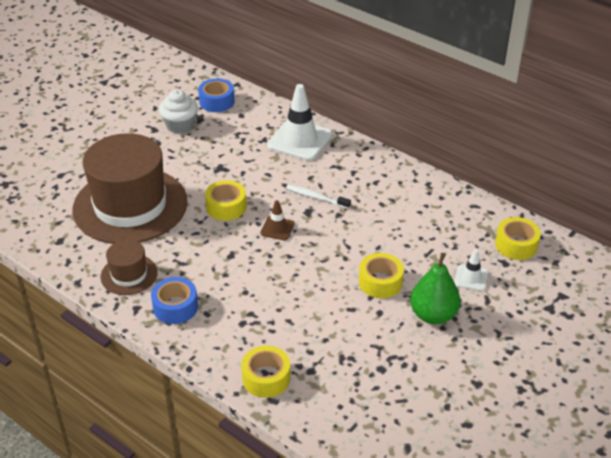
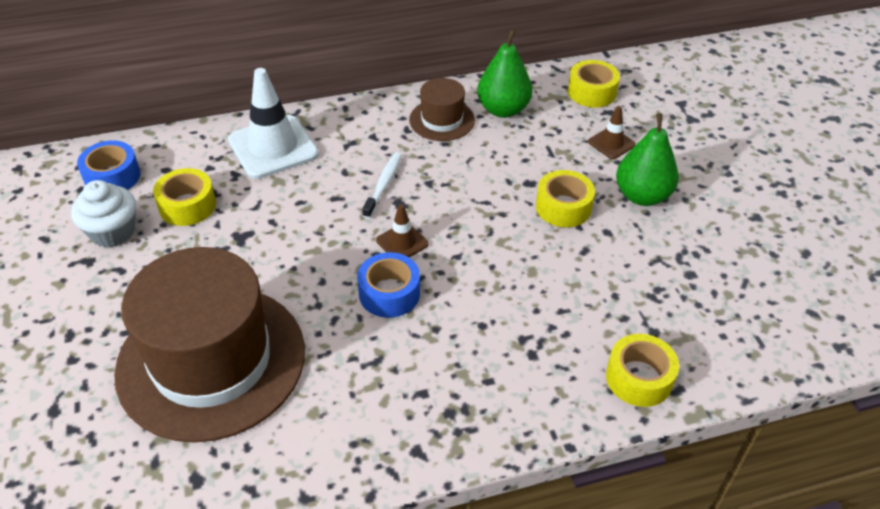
camera: 55 degrees left, 5 degrees up
(129, 274) = (346, 428): brown hat -> brown hat (442, 120)
(175, 307) = (451, 407): blue tape -> blue tape (389, 293)
(226, 207) = (318, 267): yellow tape -> yellow tape (187, 205)
(316, 197) = (383, 185): white toothbrush -> white toothbrush turned 135 degrees clockwise
(444, 212) = (503, 110): none -> green pear
(471, 278) = (611, 143): white traffic cone -> brown traffic cone

